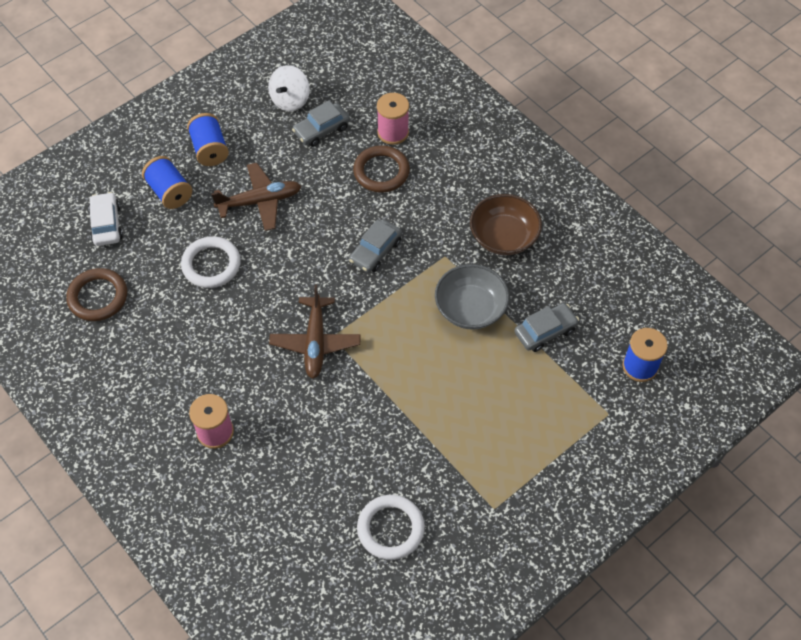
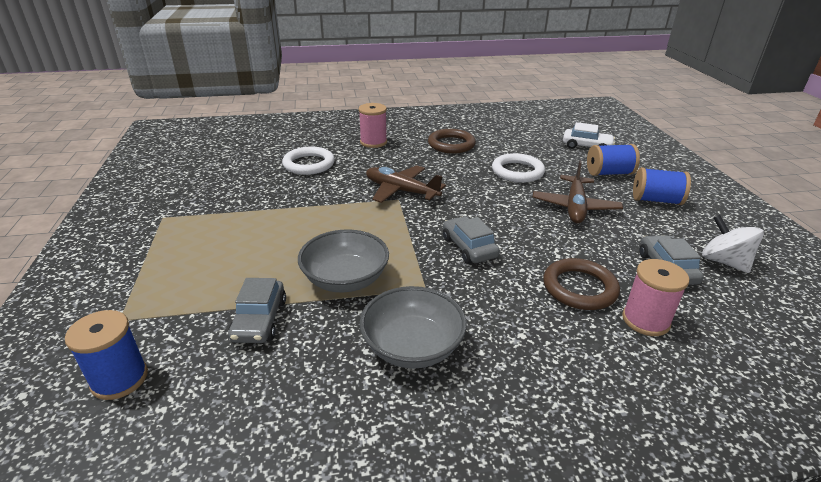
camera: 120 degrees right, 25 degrees down
(98, 297) = (519, 132): brown ring -> brown ring (451, 144)
(390, 529) = (221, 175): white ring -> white ring (309, 164)
(503, 237) = (412, 347): brown bowl -> grey bowl

